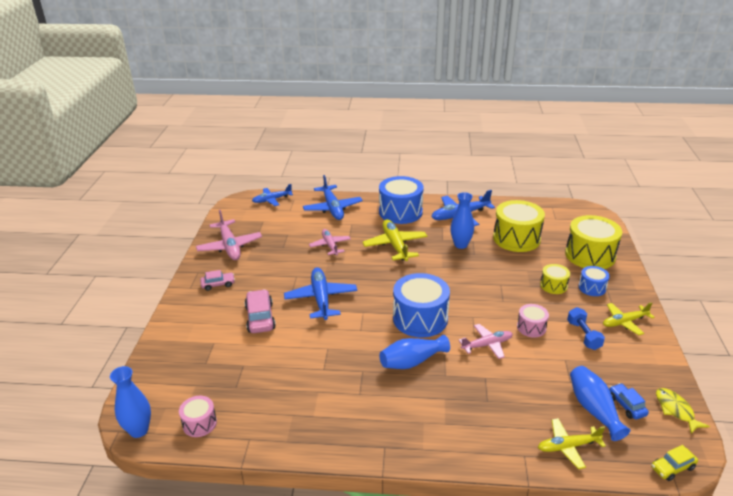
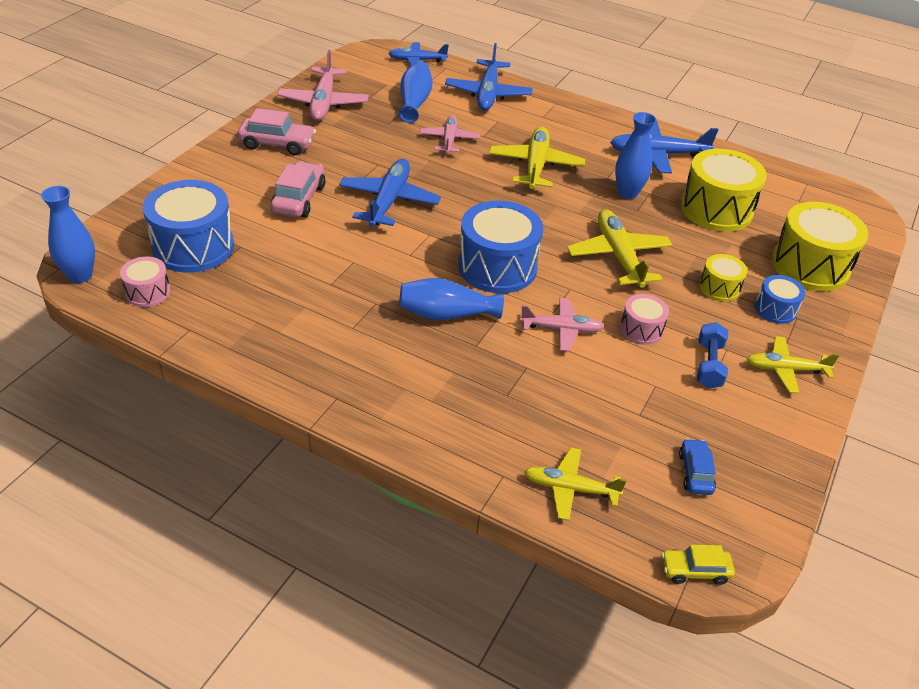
camera: 20 degrees right, 10 degrees up
(218, 284) = (277, 144): pink car -> pink car, size x1.63
(400, 212) = (576, 125): blue drum -> blue drum (193, 247)
(485, 286) = (619, 256): none -> yellow plane
(593, 409) = (644, 459): blue vase -> blue vase (414, 102)
(675, 410) = (763, 505): yellow fish -> none

